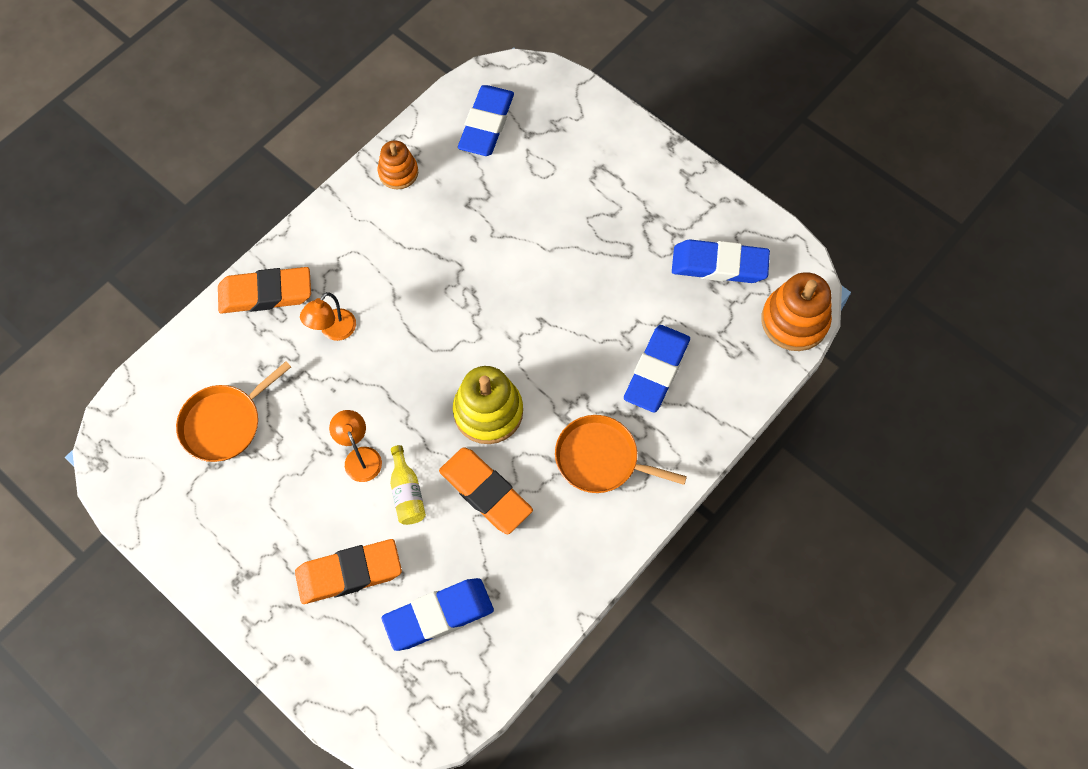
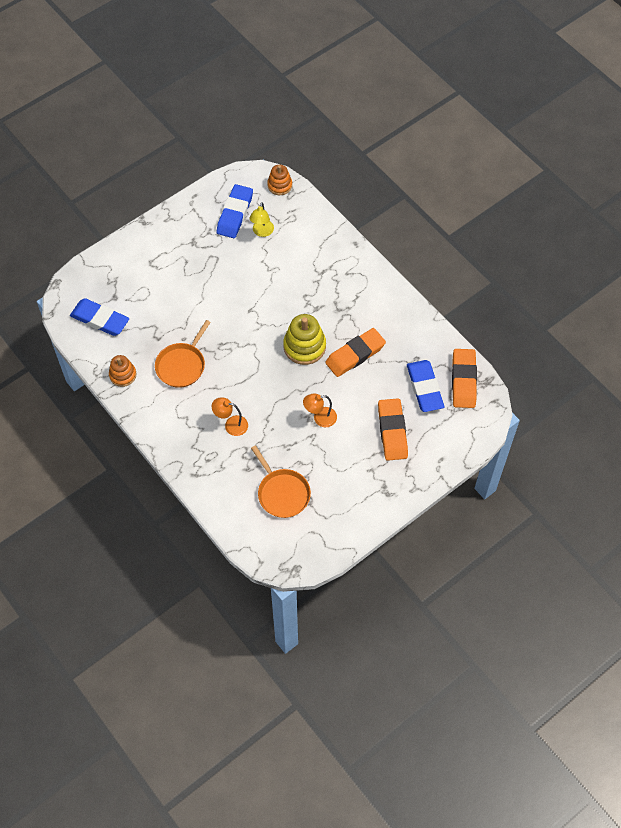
camera: 80 degrees left, 5 degrees down
(266, 294) = (195, 462): orange eraser -> orange eraser (463, 380)
(333, 331) = (231, 425): orange lamp -> orange lamp turned 150 degrees clockwise
(407, 493) = (348, 395): yellow bottle -> none
(601, 459) = (345, 294): orange pan -> orange pan (182, 365)
(656, 371) = (296, 257): blue eraser -> none
(694, 311) = (262, 232): none -> yellow lamp
(794, 321) = (279, 185): orange stacking toy -> orange stacking toy, size x0.63

